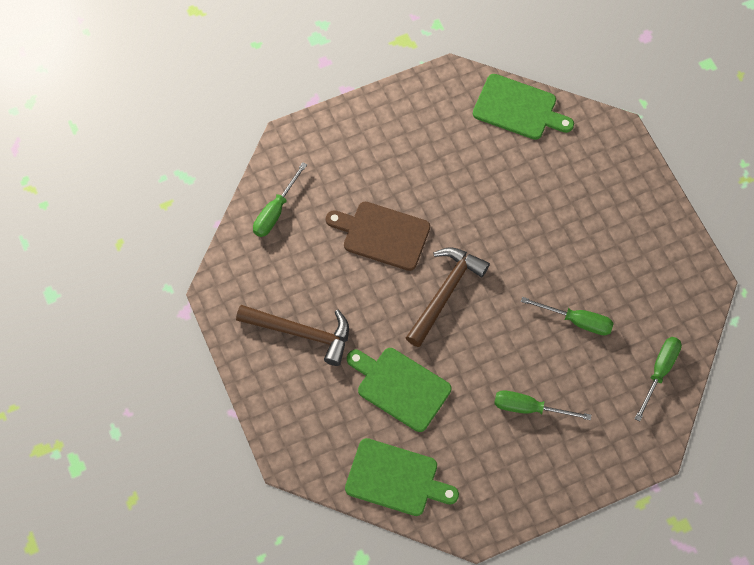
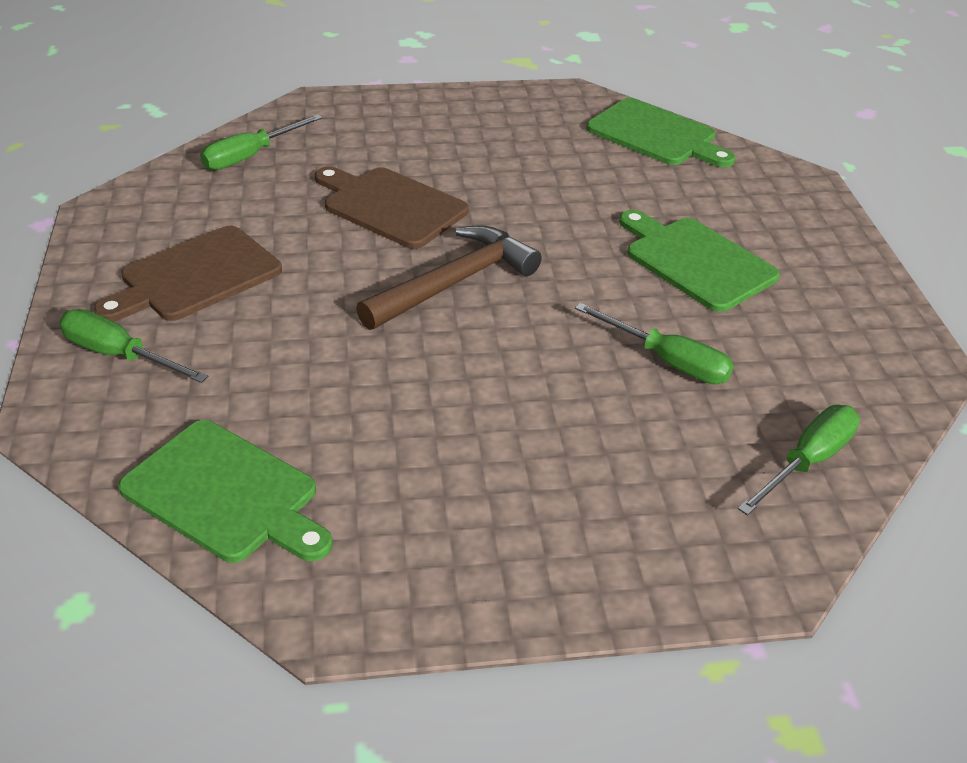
camera: 15 degrees right, 25 degrees down
(301, 333) = (195, 276): brown hammer -> brown cutting board
(400, 387) = (313, 373): green cutting board -> green cutting board (696, 261)
(529, 408) = (533, 454): green screwdriver -> green screwdriver (119, 355)

